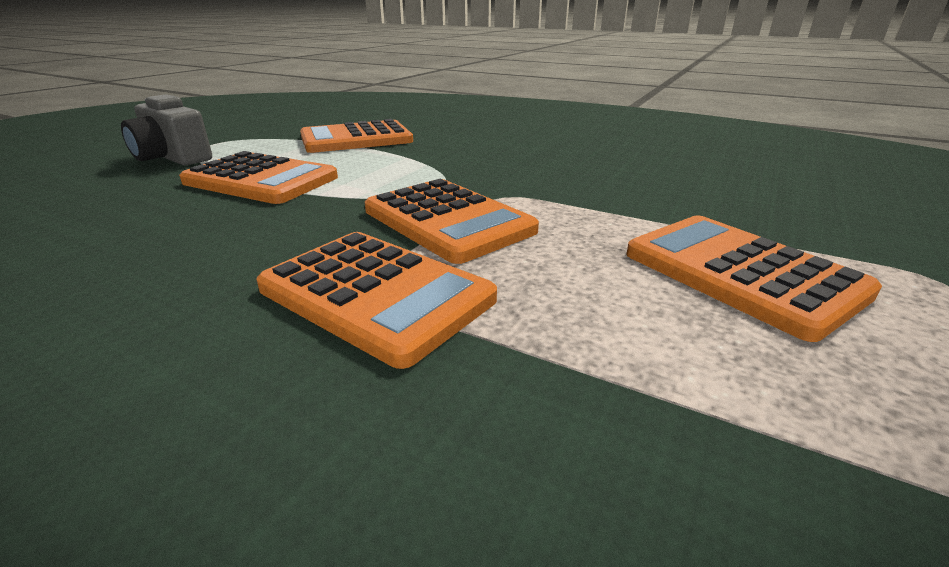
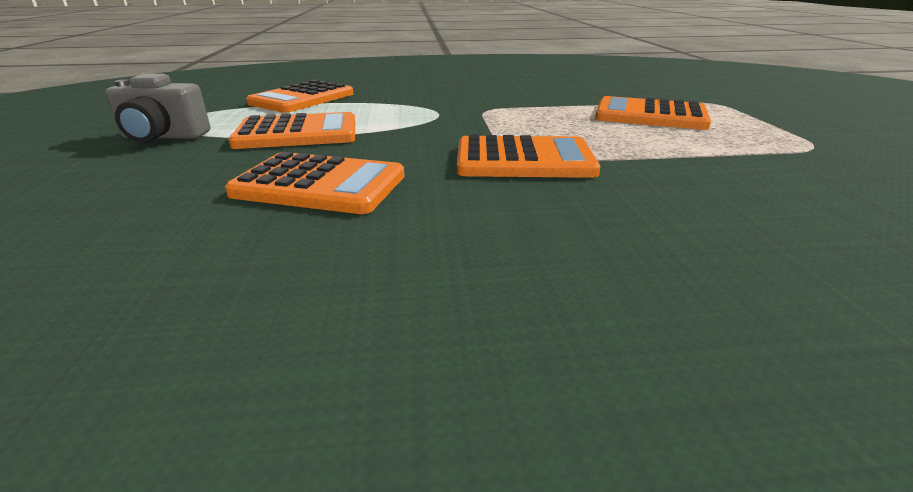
camera: 35 degrees left, 0 degrees up
(447, 221) = (483, 126): orange calculator -> orange calculator (319, 185)

